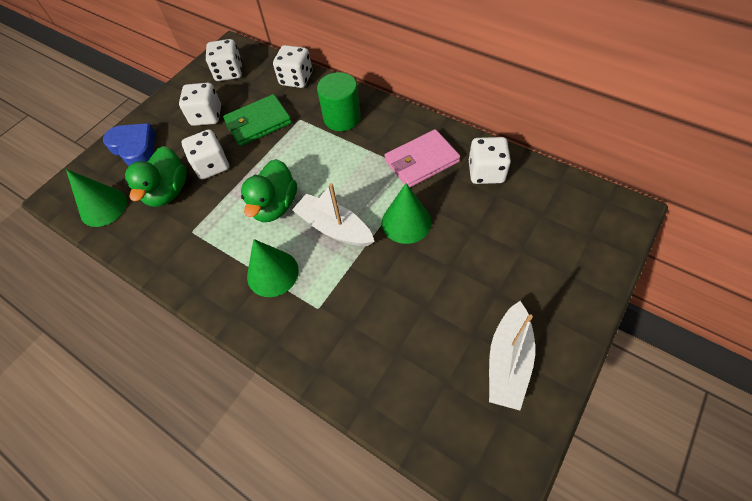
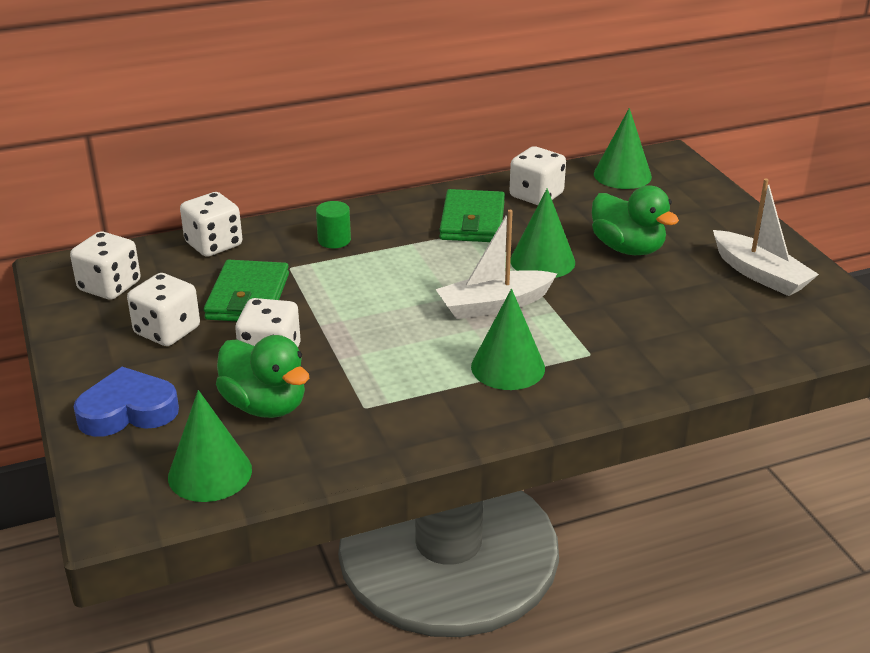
camera: 60 degrees left, 25 degrees down
(275, 206) = (408, 332): green duck -> green duck (627, 248)
(342, 118) = (334, 240): green cylinder -> green cylinder, size x0.60
(421, 161) = (472, 221): pink wallet -> green wallet
(566, 200) = (622, 175): none -> green cone

